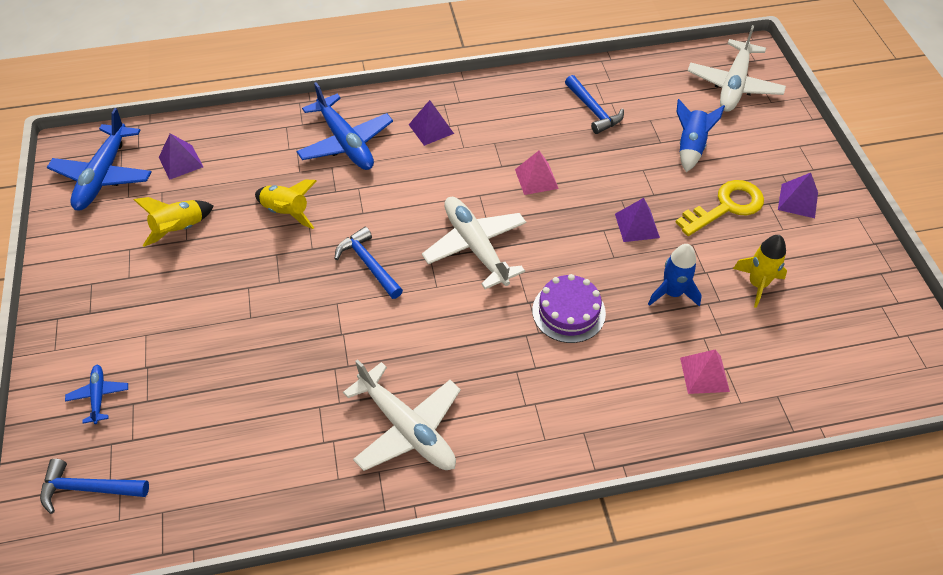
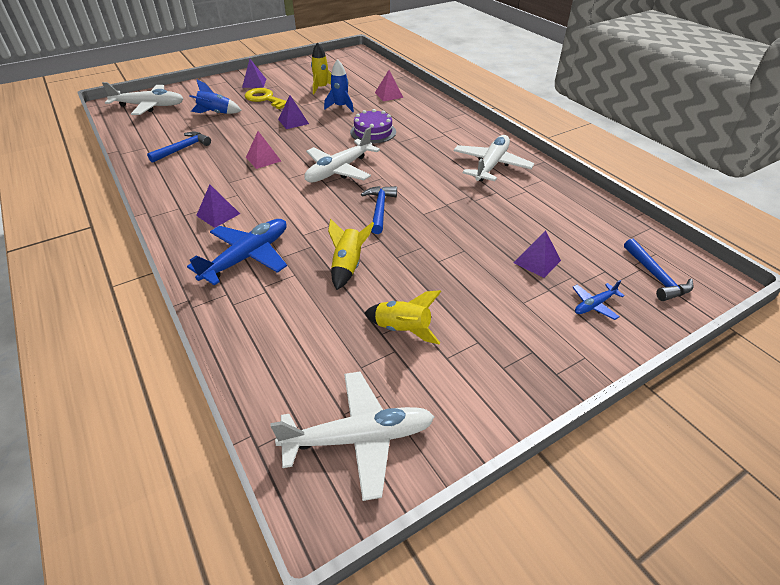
camera: 110 degrees left, 10 degrees down
(104, 175) = (358, 438): blue plane -> white plane
(181, 162) = (311, 370): purple pyramid -> purple pyramid (537, 261)
(368, 264) = (379, 209): blue hammer -> blue hammer turned 150 degrees clockwise

